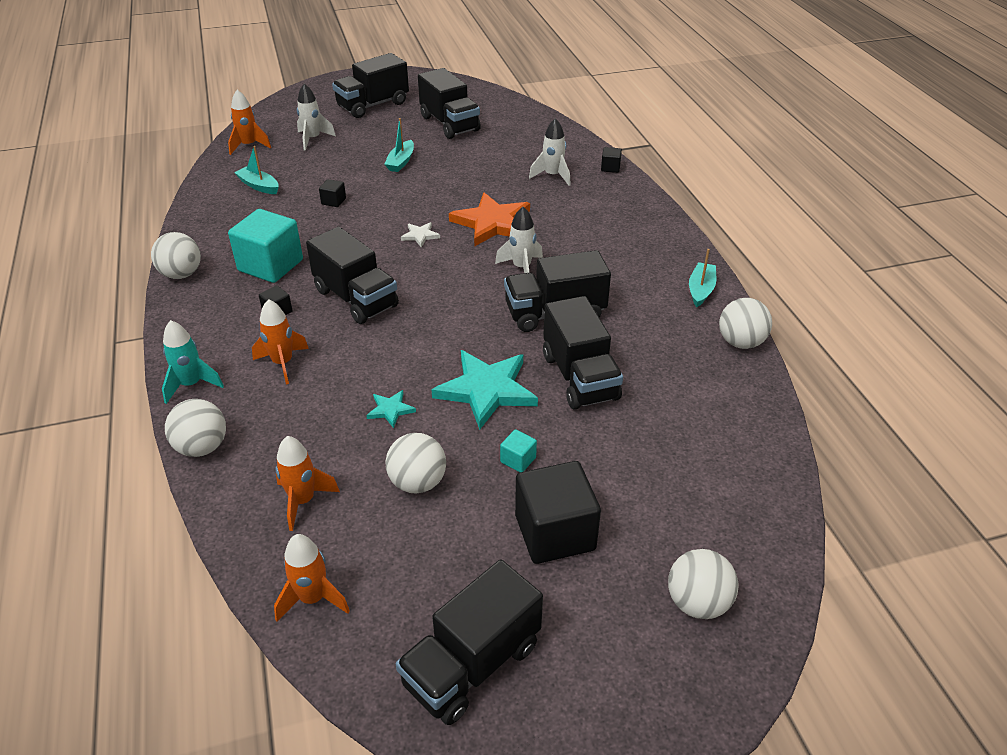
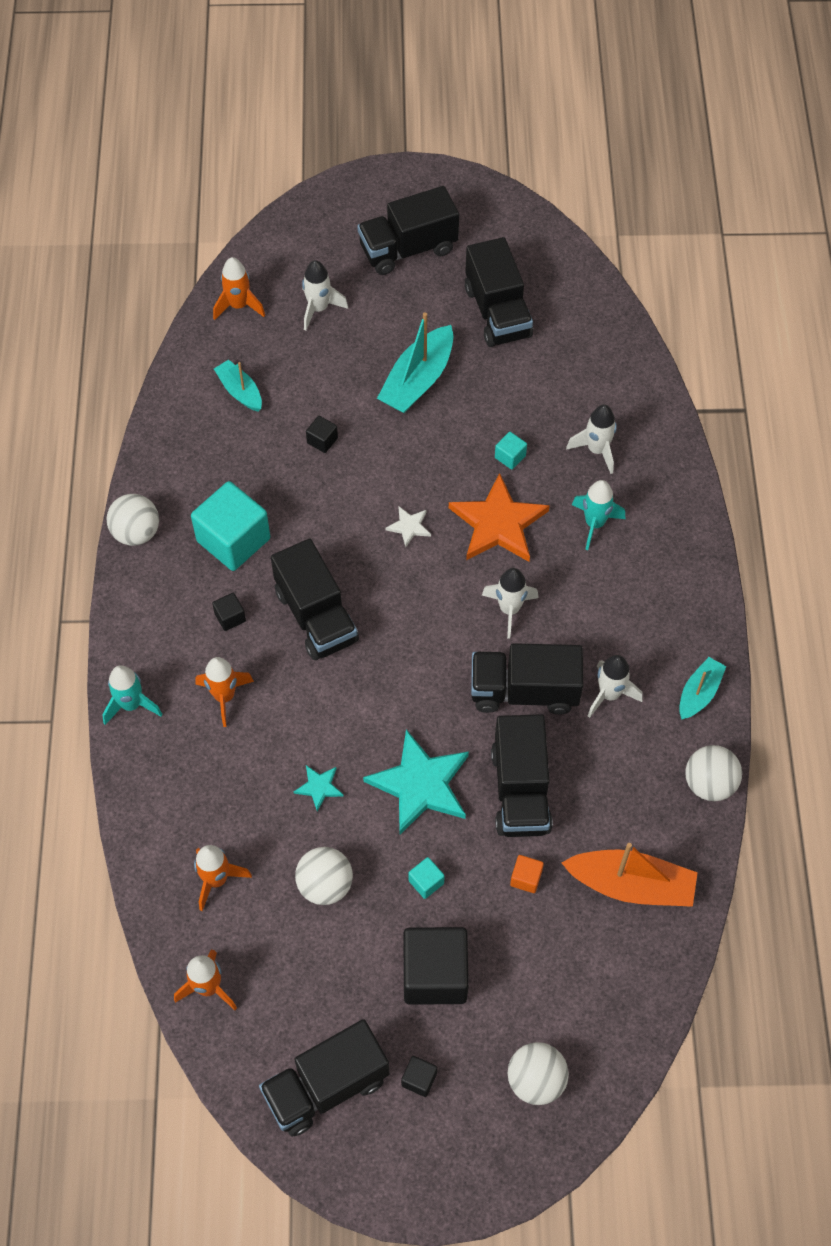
camera: 15 degrees right, 20 degrees up
(202, 447) = (133, 790): white ball -> none
(401, 162) = (417, 380): turquoise boat -> turquoise boat, size x1.68
(487, 188) = (510, 456): none -> turquoise cube
(569, 212) = (594, 523): none -> turquoise rocket
(610, 168) = (674, 450): black cube -> black cube (419, 1079)
(612, 438) = (526, 878): none -> orange cube
(628, 303) = (609, 694): none -> white rocket
(711, 423) = (631, 885): none -> orange boat

